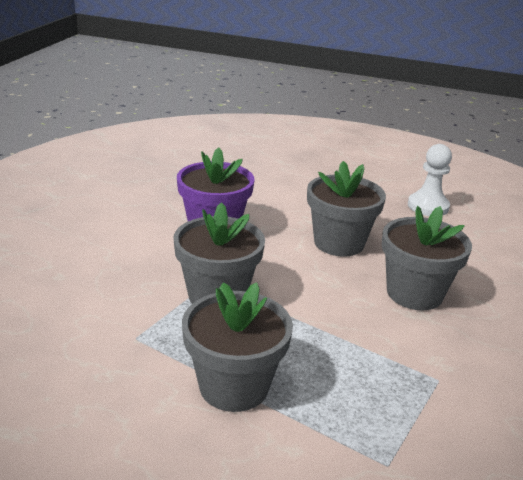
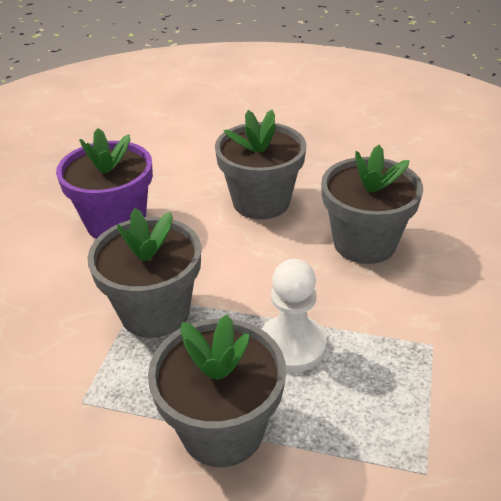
camera: 15 degrees left, 10 degrees up
(428, 206) = (334, 130): white pawn -> white pawn (292, 345)

